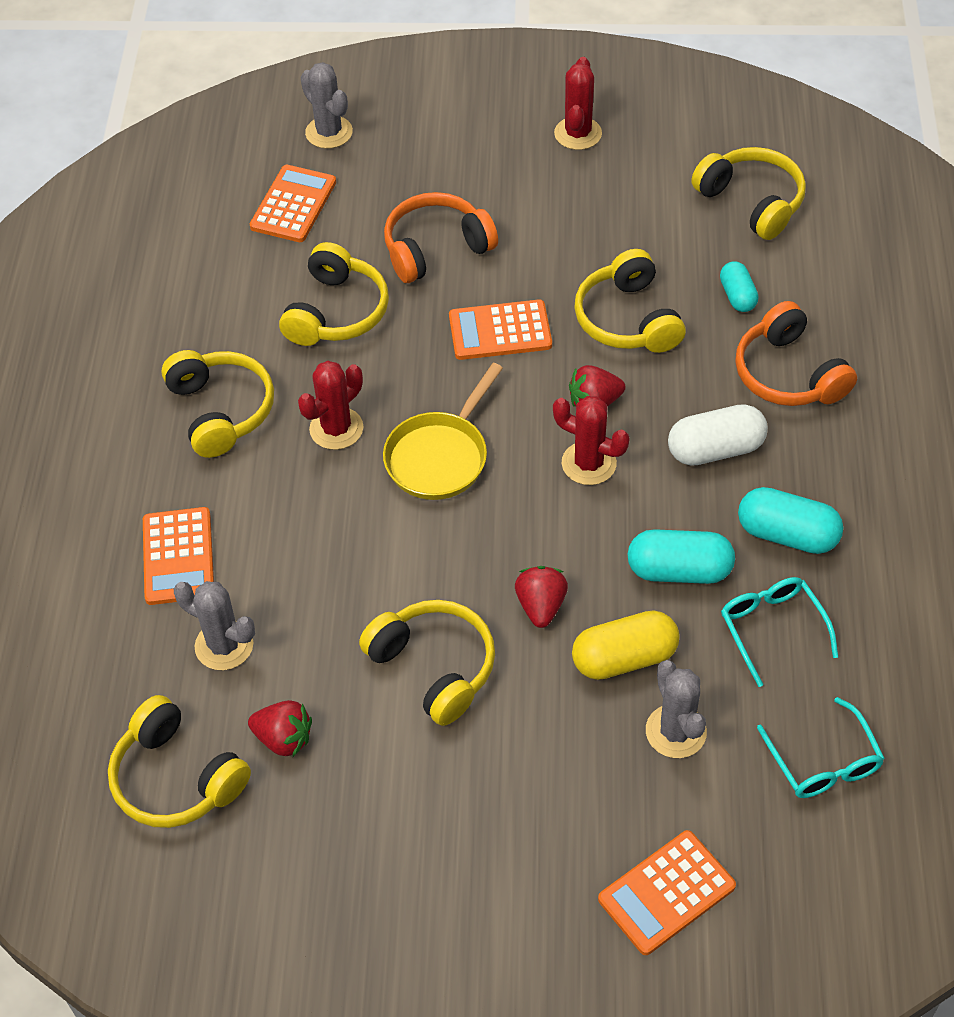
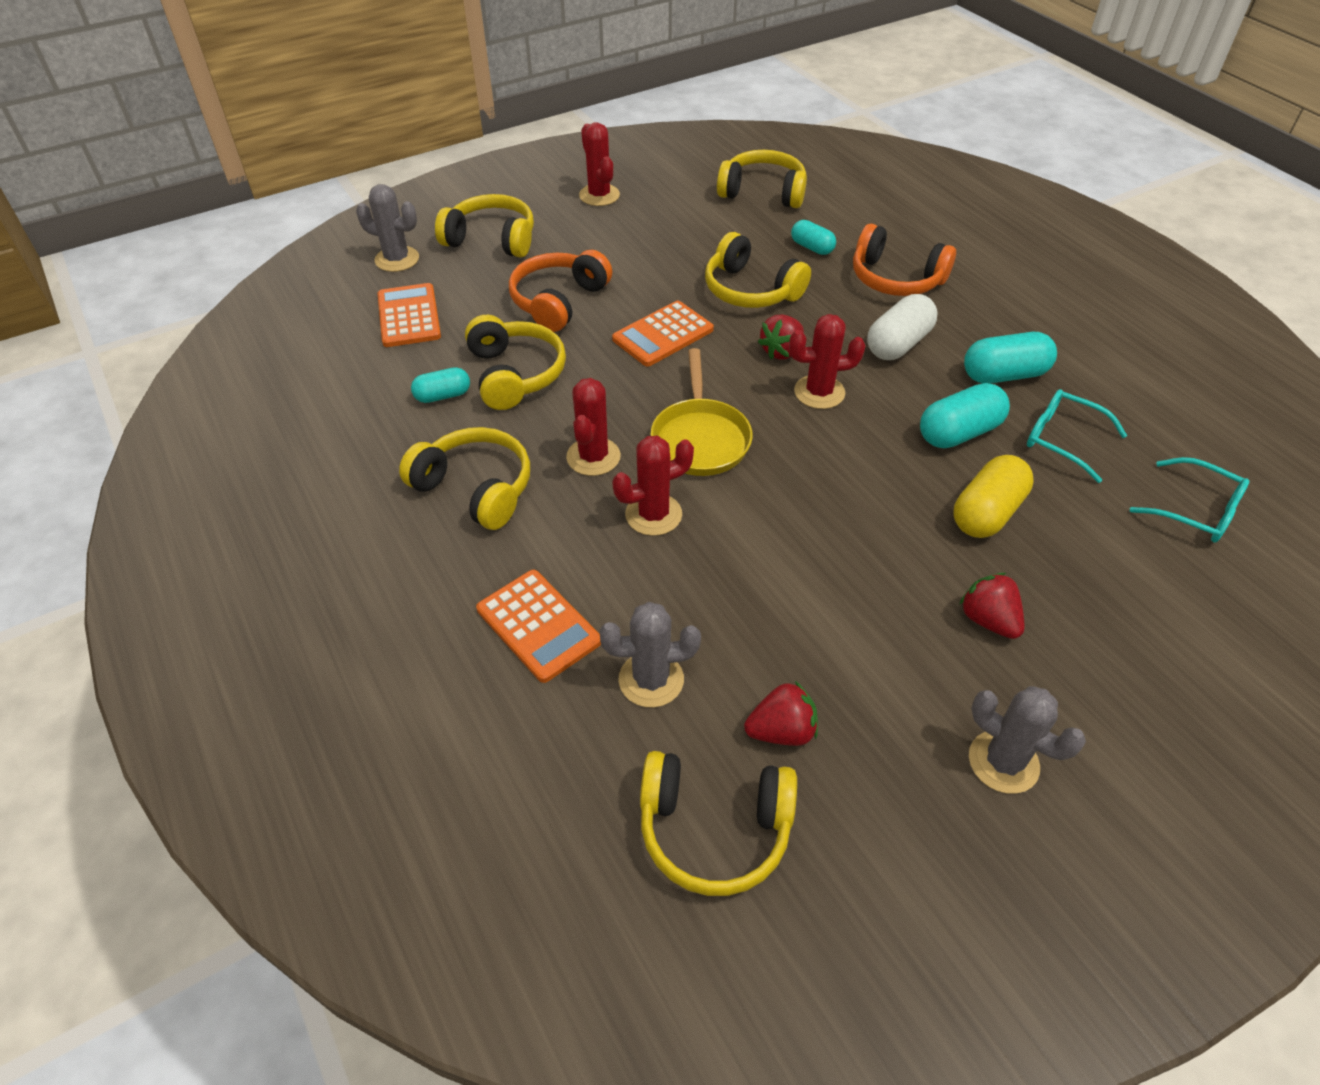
camera: 35 degrees left, 5 degrees down
(261, 305) = (443, 396): none -> turquoise capsule
(340, 508) = (653, 514): none -> red cactus
(434, 667) = (851, 597): yellow headphones -> yellow headphones (492, 239)
(541, 606) = (887, 507): red strawberry -> red strawberry (988, 620)
(666, 892) = (1205, 671): orange calculator -> none
(676, 731) = (1079, 545): grey cactus -> grey cactus (1003, 762)

